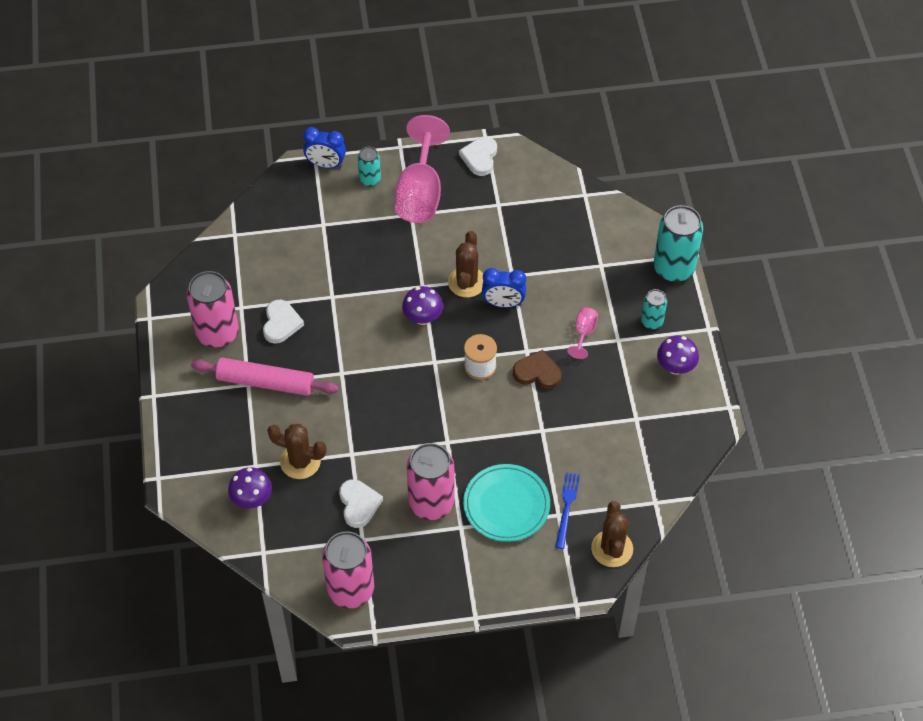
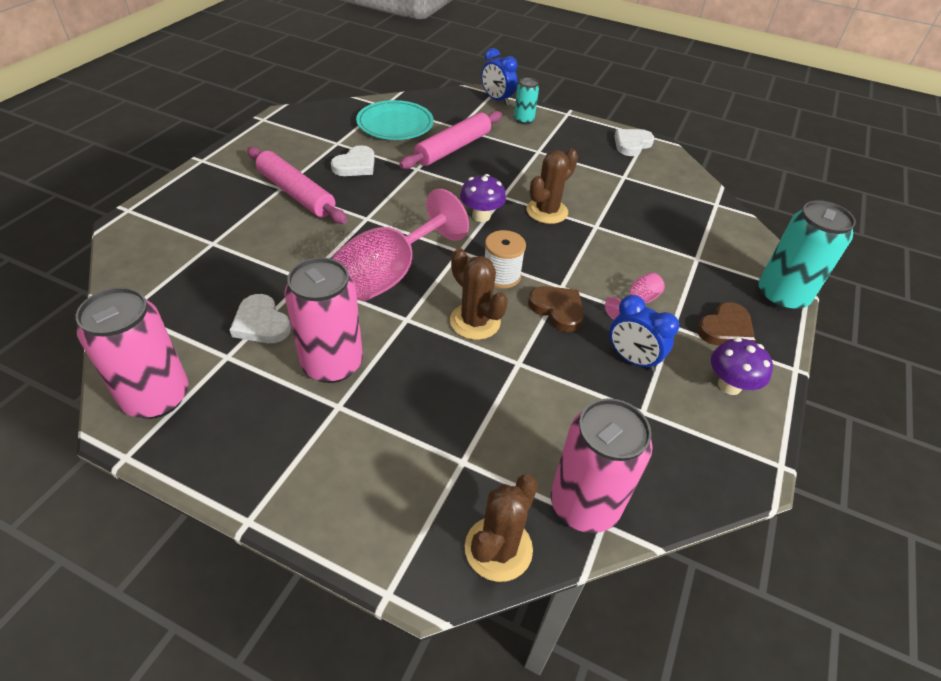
camera: 30 degrees right, 10 degrees down
(217, 333) = (299, 148): pink can -> pink can (584, 504)
(252, 499) = (175, 265): purple mushroom -> none
(300, 462) = (253, 260): brown cactus -> brown cactus (475, 321)
(340, 254) = (453, 148): none -> pink rolling pin
(359, 504) = (261, 323): white heart -> white heart turned 120 degrees clockwise
(420, 193) = (558, 143): pink goblet -> pink goblet (390, 274)
(503, 303) = (569, 241): blue clock -> blue clock (632, 359)
(506, 505) = (410, 414): turquoise plate -> turquoise plate (395, 124)
(566, 507) = (480, 459): blue fork -> none
(652, 321) = (725, 329): turquoise can -> brown heart

